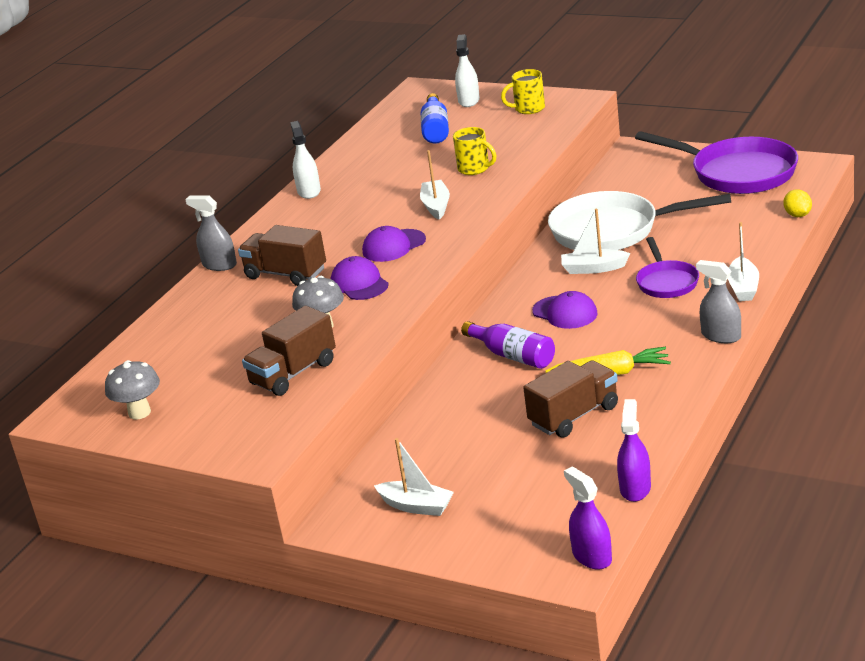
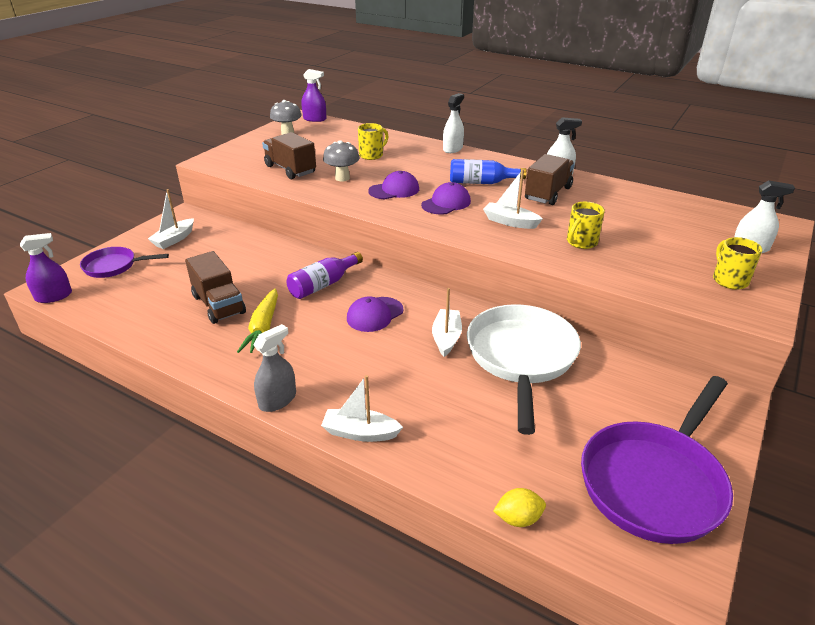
camera: 90 degrees right, 5 degrees up
(219, 265) = (452, 149): grey spray bottle -> white spray bottle
(240, 320) = (372, 155): none -> yellow mug
(285, 274) = (425, 167): brown truck -> brown truck (548, 193)
(393, 246) = (446, 203): purple cap -> purple cap turned 75 degrees clockwise
(436, 129) = (676, 228): blue bottle -> blue bottle (481, 183)
(436, 206) = (510, 222): white boat -> white boat turned 150 degrees counterclockwise
(635, 488) = (104, 322): purple spray bottle -> purple spray bottle (314, 119)
(666, 282) = (398, 379): purple pan -> purple pan (114, 266)

